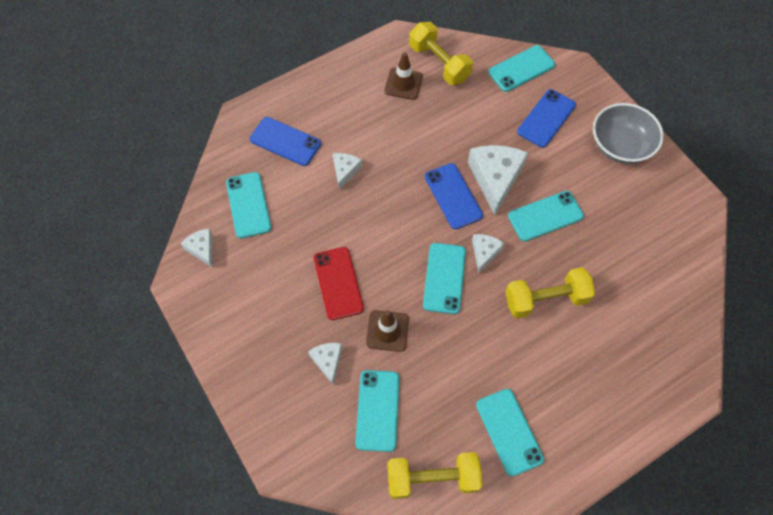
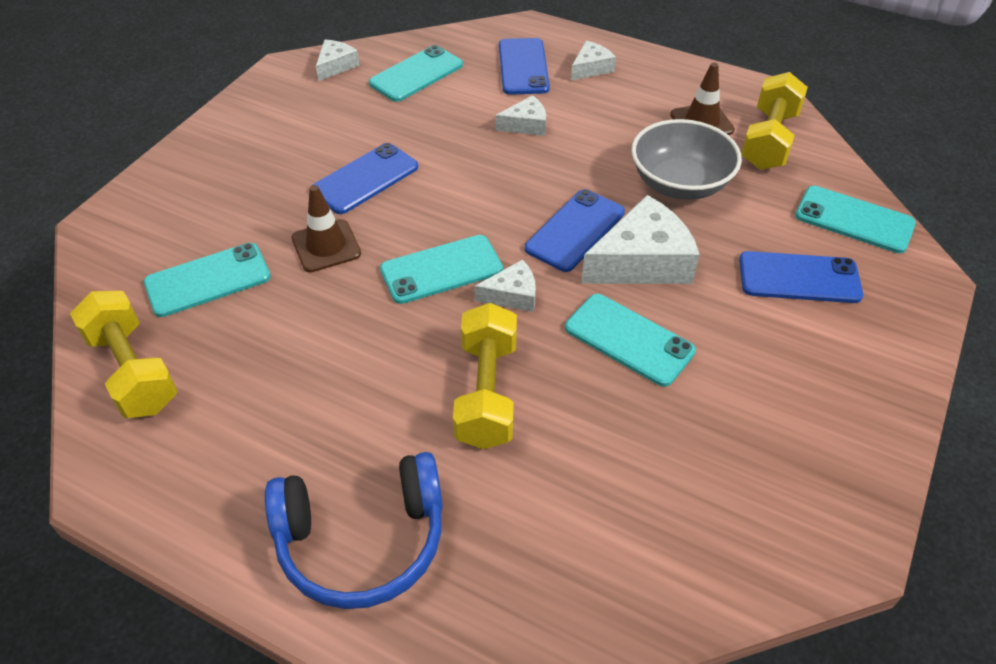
camera: 60 degrees right, 15 degrees down
(328, 361) = (252, 211): white cheese -> white cheese (591, 68)
(338, 283) = (365, 179): red phone -> blue phone
(509, 431) = (242, 430): turquoise phone -> none
(545, 299) = (486, 393): yellow dumbbell -> yellow dumbbell turned 45 degrees clockwise
(607, 399) = (362, 540): none -> blue headphones
(620, 146) = (845, 386): grey bowl -> grey bowl (679, 183)

